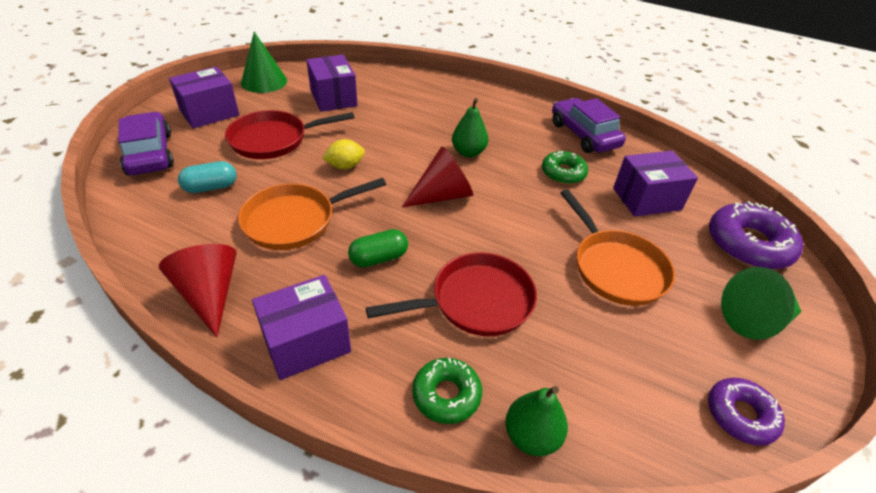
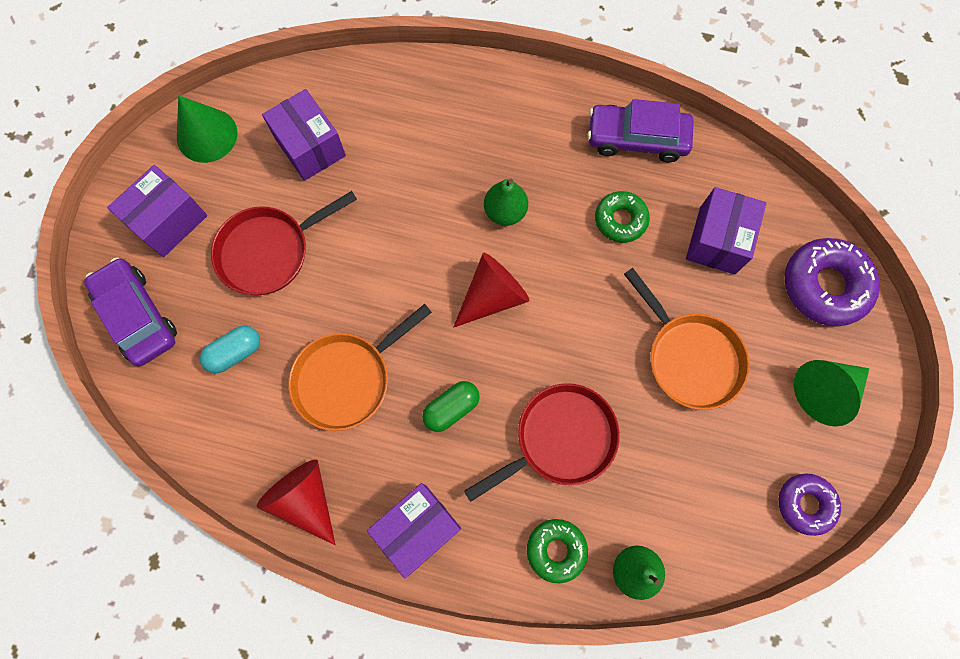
camera: 10 degrees left, 30 degrees up
(345, 166) = (370, 276): yellow lemon -> none
(583, 135) = (637, 139): purple car -> purple car turned 45 degrees counterclockwise
(646, 199) = (717, 240): purple box -> purple box turned 45 degrees counterclockwise

